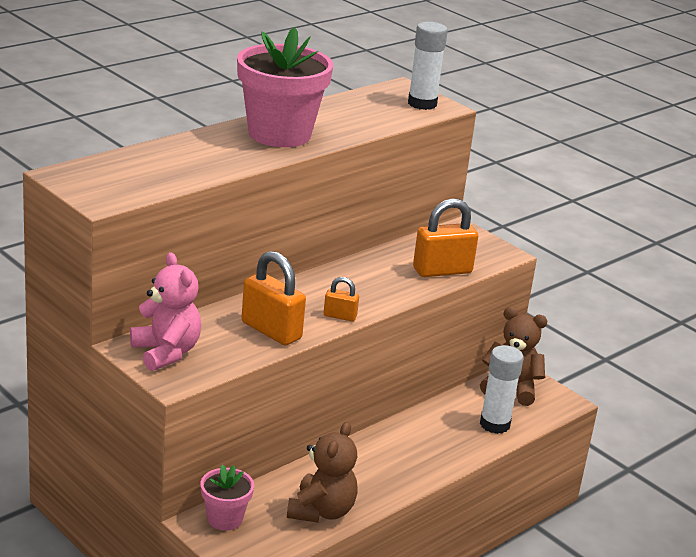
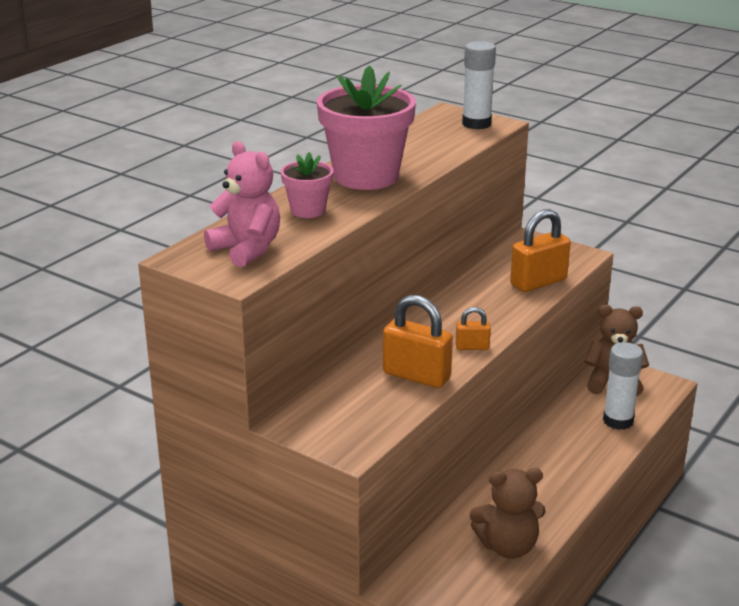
camera: 10 degrees left, 0 degrees up
(166, 352) = (328, 421): pink teddy bear -> pink teddy bear (247, 250)
(225, 519) = (420, 577): pink flower pot -> pink flower pot (308, 210)
(321, 511) = (508, 546): brown teddy bear -> brown teddy bear turned 75 degrees clockwise

